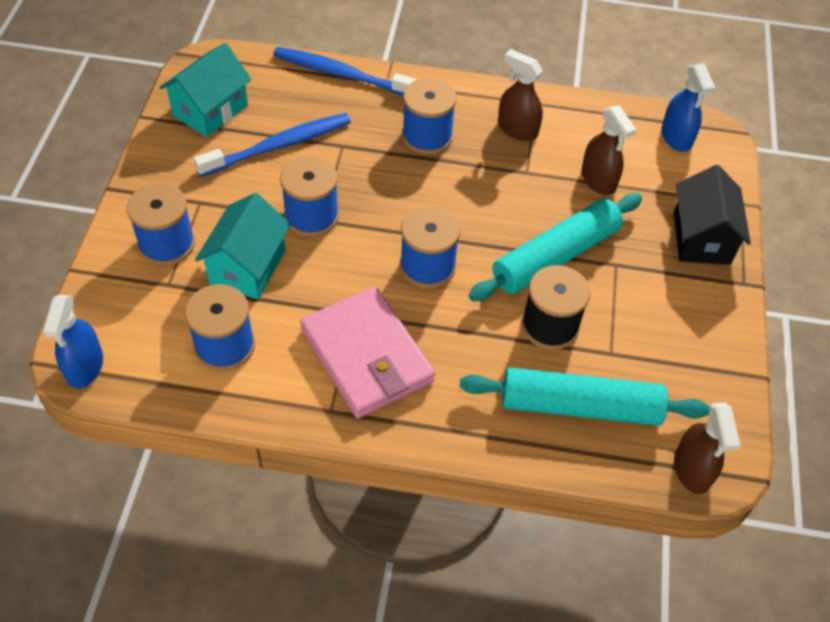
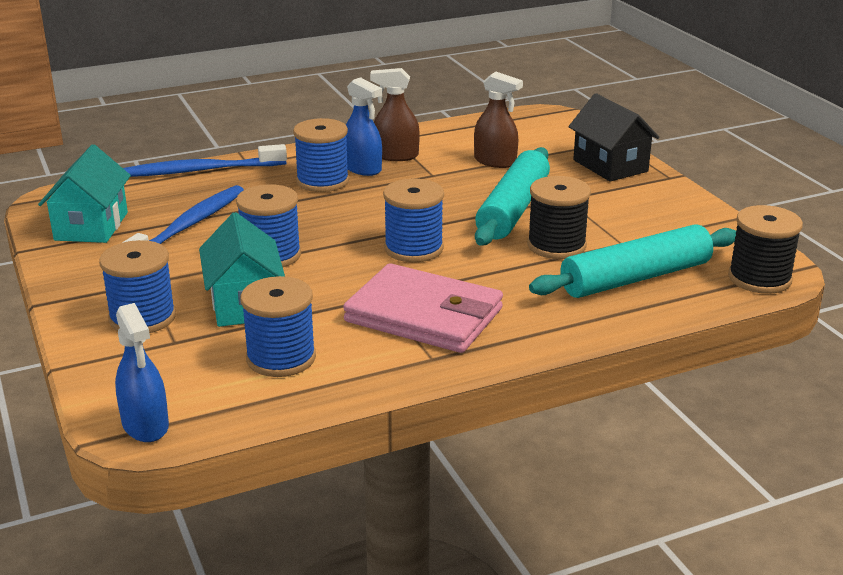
camera: 30 degrees left, 25 degrees down
(676, 137) = (526, 124): blue spray bottle -> blue spray bottle (362, 168)
(692, 469) = (759, 278): brown spray bottle -> black spool

